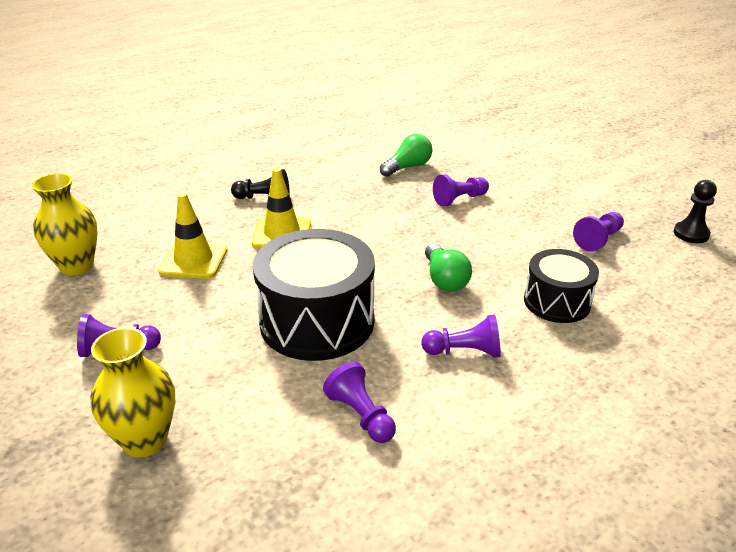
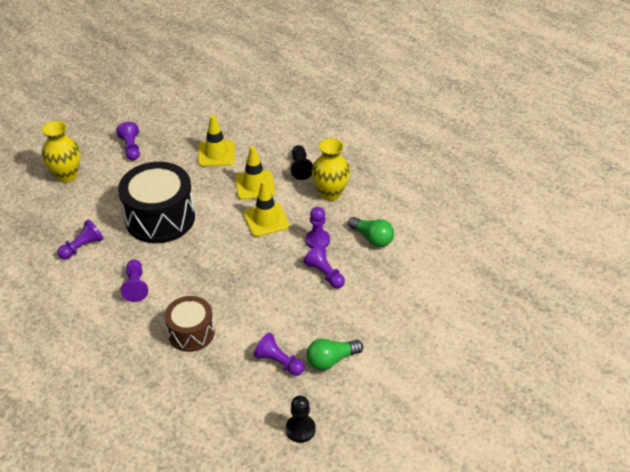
camera: 80 degrees right, 10 degrees up
(76, 266) = (204, 110): yellow vase -> yellow vase (330, 193)
(354, 230) = (266, 220): none -> yellow traffic cone
(402, 199) = (317, 240): none -> purple pawn
(444, 279) = (211, 272): green light bulb -> green light bulb (331, 360)
(557, 302) = (191, 333): black drum -> brown drum

